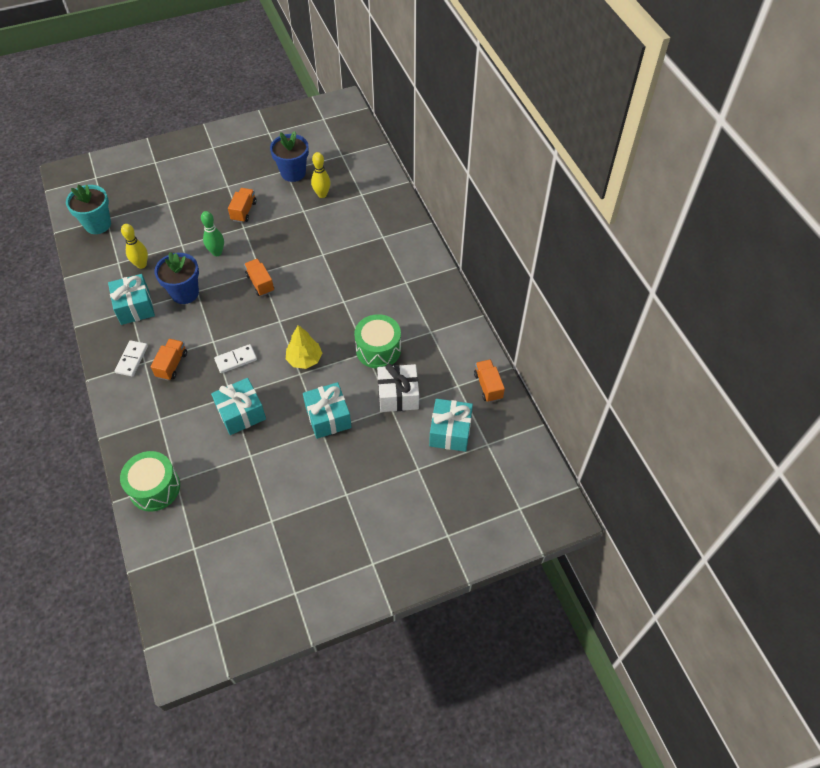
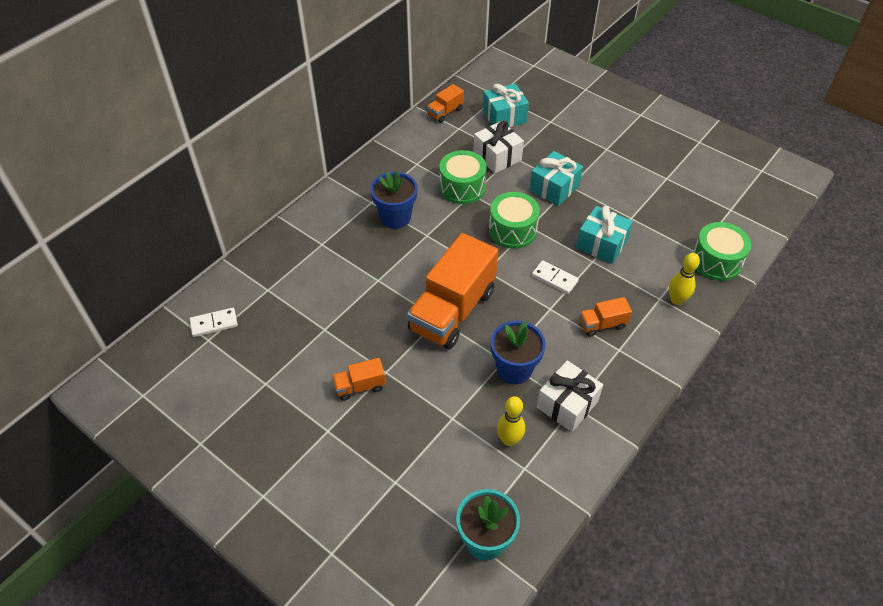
camera: 120 degrees left, 5 degrees down
(132, 359) = (625, 362): white domino -> white domino (214, 323)
(135, 307) = (567, 404): turquoise gift -> white gift
(217, 252) = (439, 375): green bowling pin -> none
(260, 283) = (452, 311): orange truck -> orange truck, size x2.22
(293, 173) = (266, 372): blue flower pot -> blue flower pot (395, 217)
(304, 359) = (512, 230): yellow tree -> green drum
(322, 194) = (287, 325): yellow bowling pin -> yellow bowling pin (676, 300)

